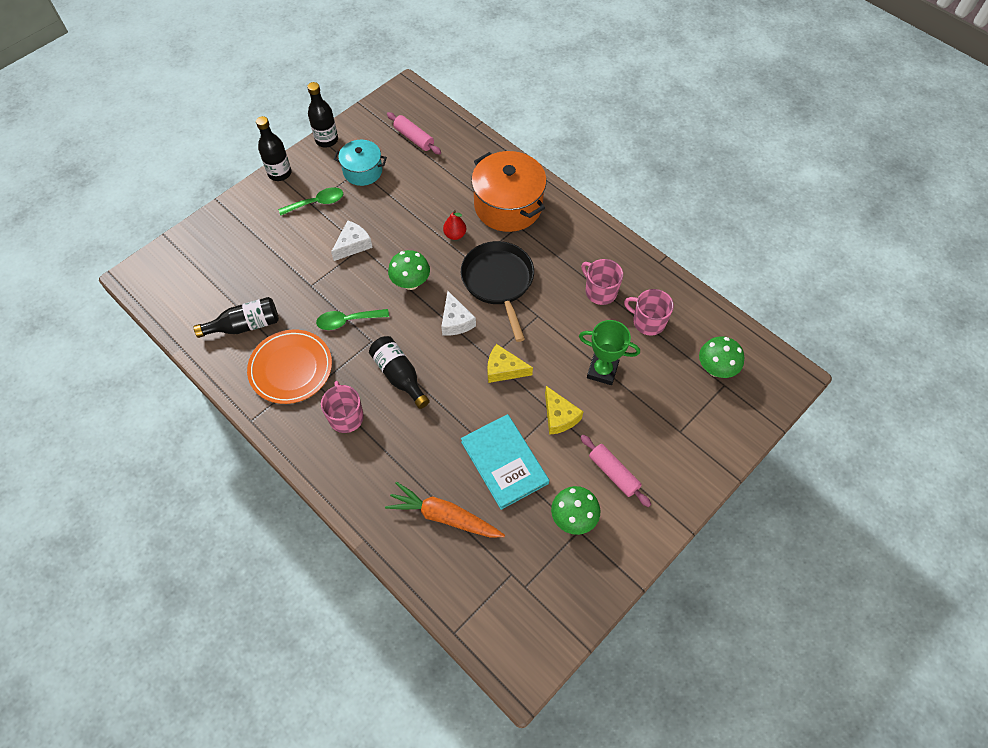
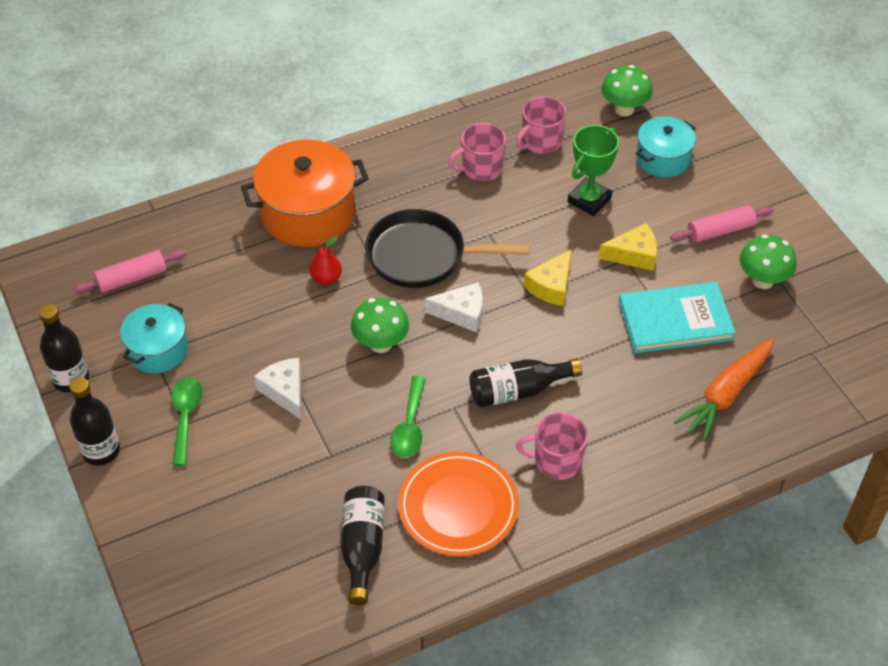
camera: 70 degrees left, 10 degrees down
(673, 411) = (663, 159): none -> turquoise pot

